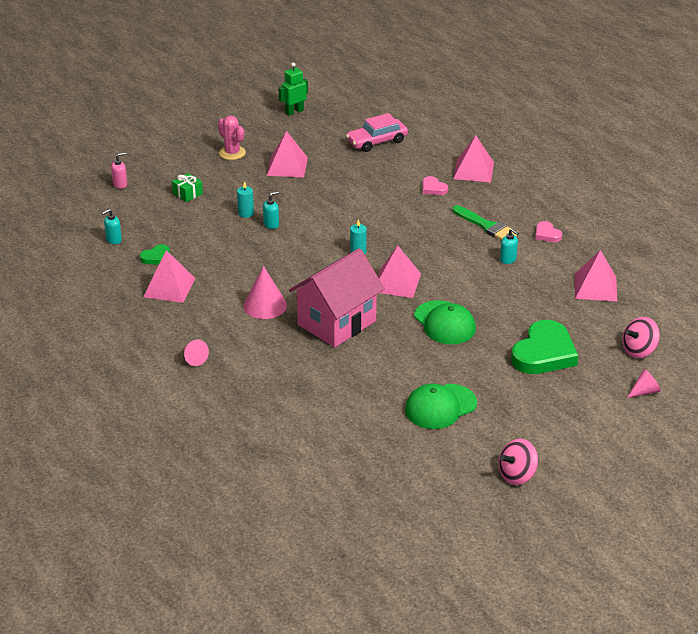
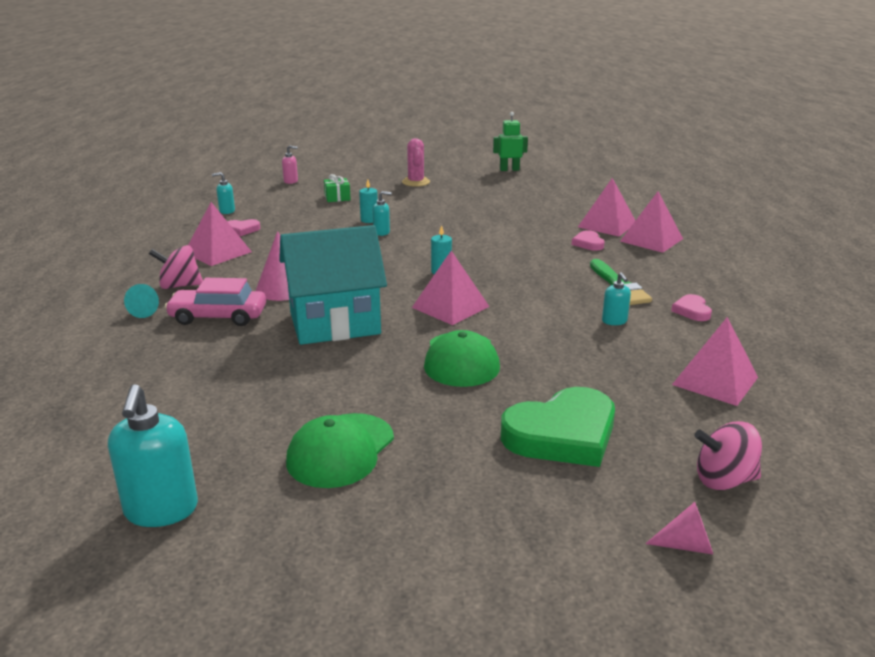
camera: 30 degrees right, 10 degrees down
(156, 257) = (242, 230): green heart -> pink heart
(194, 358) = (146, 311): pink cone -> turquoise cone
(287, 166) = (454, 199): pink pyramid -> pink pyramid (607, 225)
(337, 323) = (334, 323): pink house -> turquoise house
(377, 141) = (566, 201): pink car -> pink car (218, 316)
(388, 473) = (161, 510): none -> turquoise soap dispenser
(440, 407) = (340, 450): green cap -> green cap turned 60 degrees counterclockwise
(517, 475) = (336, 596): pink spinning top -> pink spinning top (179, 286)

